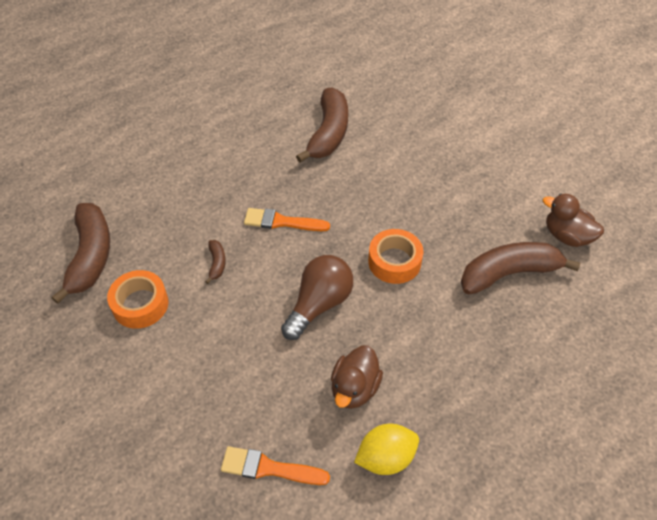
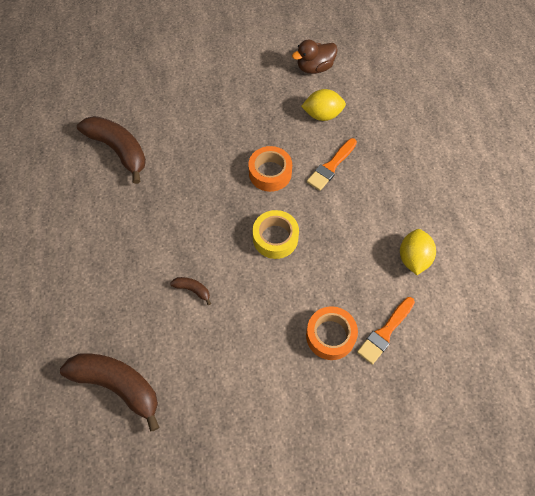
camera: 60 degrees left, 10 degrees up
(140, 304) = (195, 364): orange tape -> orange tape (330, 336)
(282, 222) = (184, 226): orange brush -> orange brush (331, 166)
(319, 304) = (275, 238): brown light bulb -> yellow tape
(354, 388) = (355, 250): brown duck -> none
(509, 273) = (322, 115): brown banana -> yellow lemon

